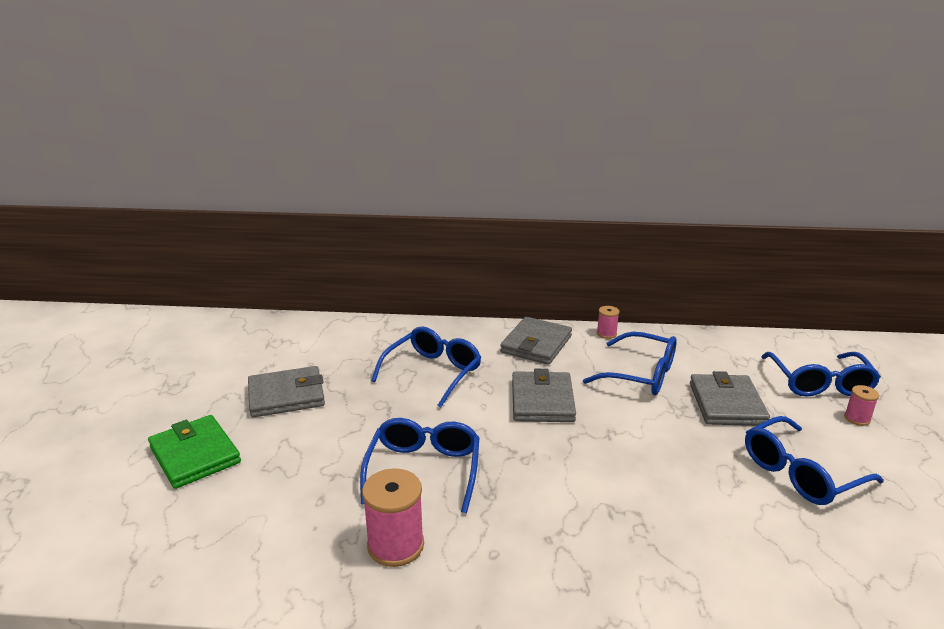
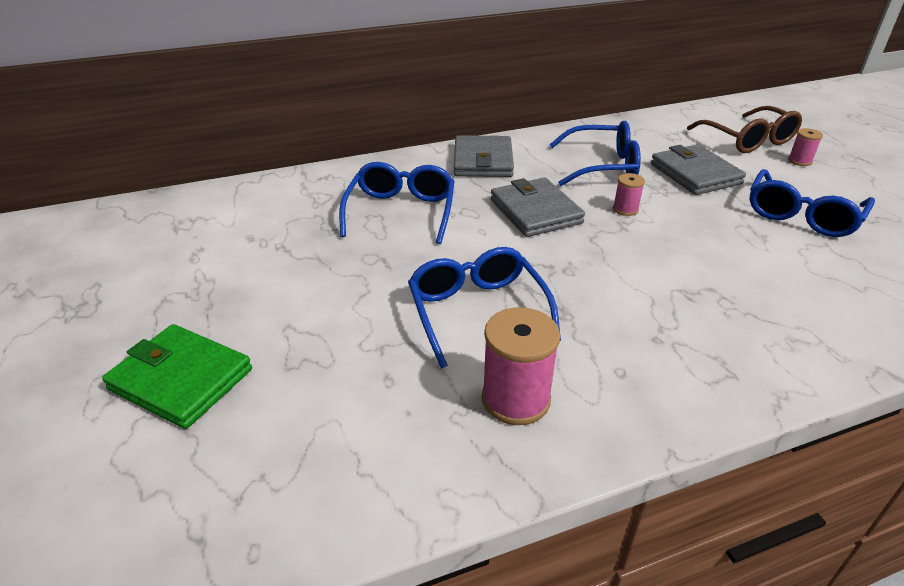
camera: 25 degrees left, 10 degrees up
(286, 396) = (248, 278): grey wallet -> none
(606, 334) = (540, 137): pink spool -> pink spool (625, 209)
(819, 383) = (747, 140): blue glasses -> brown glasses

